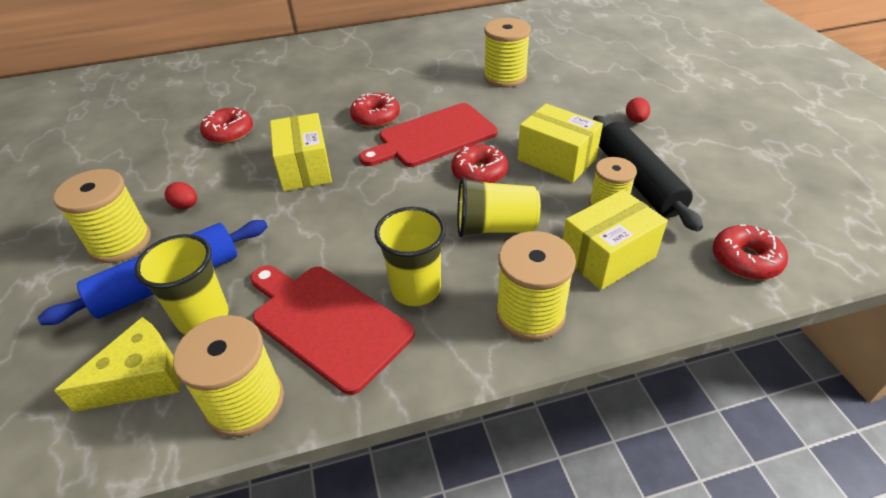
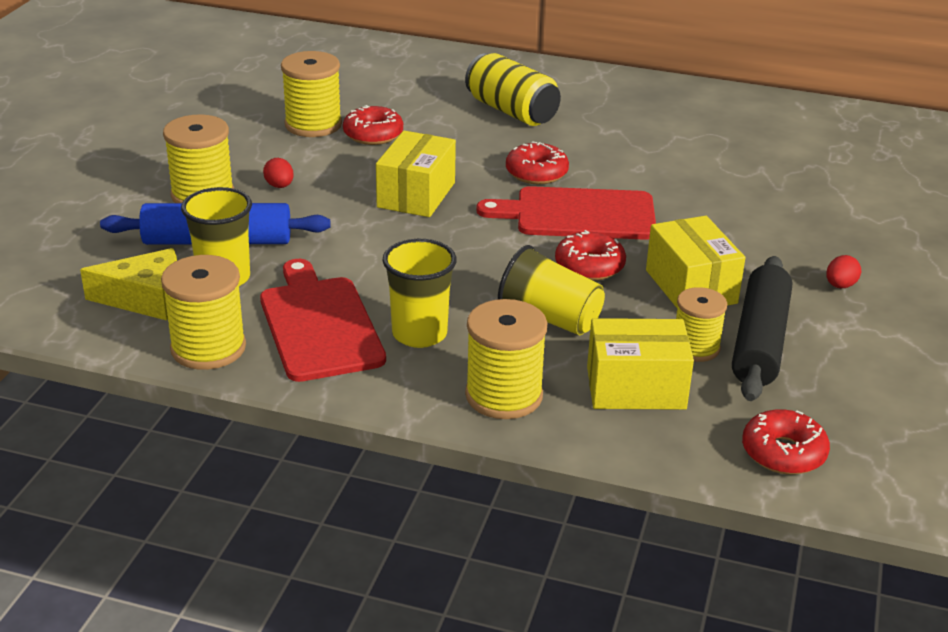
camera: 30 degrees right, 10 degrees down
(316, 79) = (511, 111): none -> yellow can
(505, 77) = (734, 183): yellow spool -> yellow spool (313, 125)

